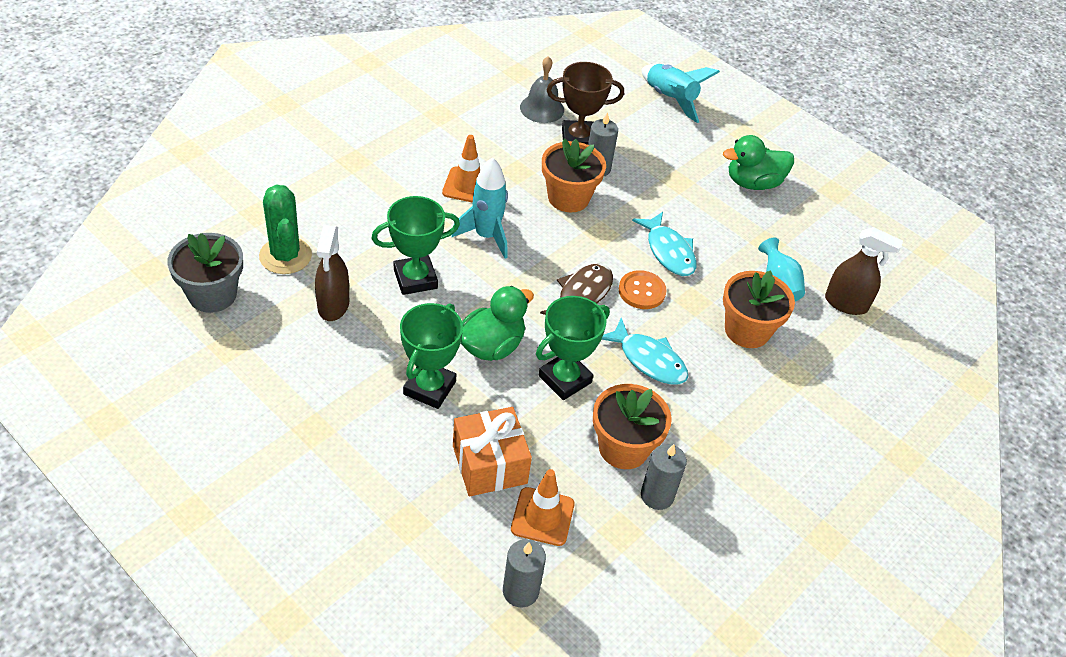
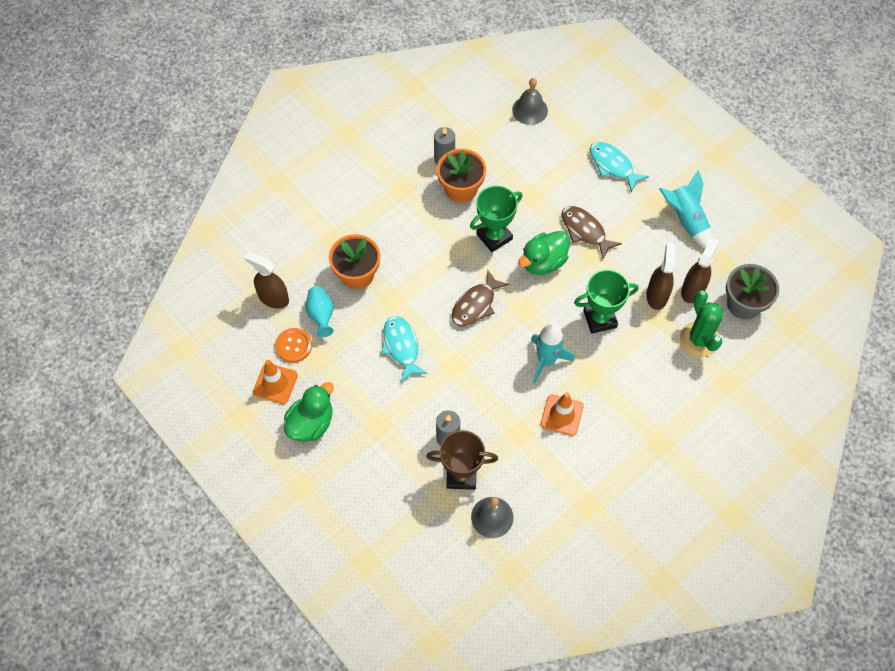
camera: 170 degrees left, 15 degrees up
(281, 312) = (693, 290): none -> brown spray bottle
(430, 388) = (585, 231): green trophy -> brown fish
(489, 464) = (546, 180): orange gift -> none
(520, 591) = (530, 110): grey candle -> grey bell
(542, 516) = (515, 148): orange traffic cone -> orange traffic cone (275, 383)
(568, 198) = (477, 403): orange flower pot -> none
(642, 291) = (429, 308): orange button -> orange button (293, 346)
(648, 360) = (434, 251): turquoise fish -> turquoise fish (613, 165)
(670, 99) = (364, 535): turquoise rocket -> turquoise rocket (686, 220)
(753, 183) = (311, 423): green duck -> green duck turned 45 degrees counterclockwise

